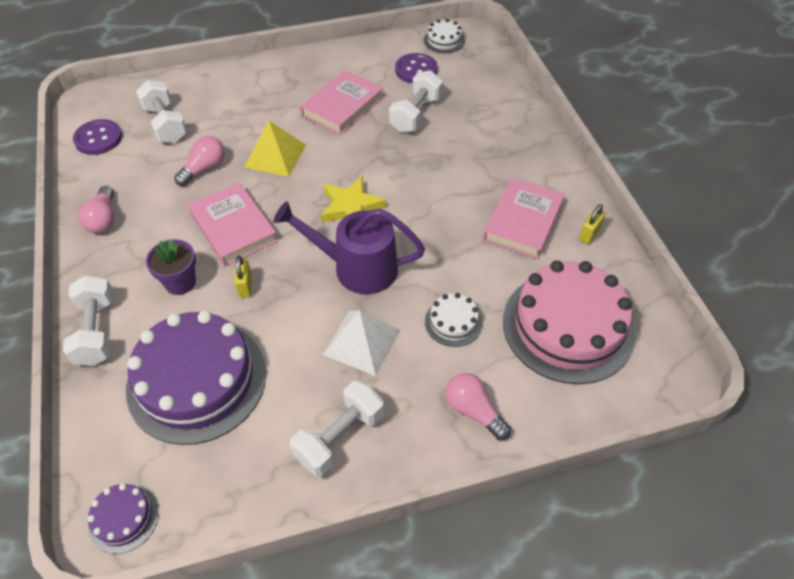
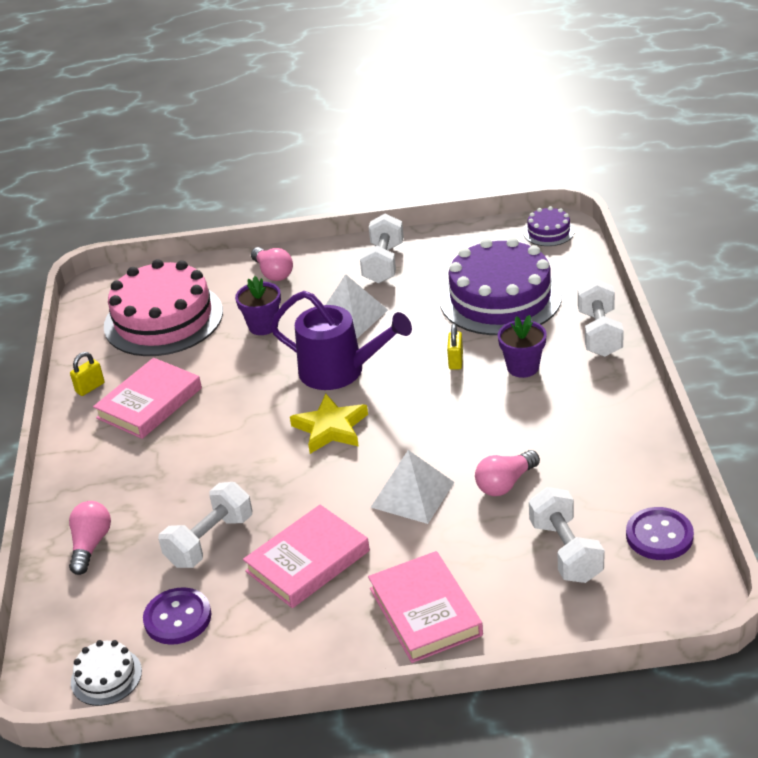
camera: 165 degrees left, 15 degrees down
(104, 219) = (621, 431): pink light bulb -> pink light bulb (91, 545)
(233, 227) = (468, 414): pink book -> pink book (425, 611)
(275, 155) = (412, 494): yellow pyramid -> white pyramid
(339, 437) = (383, 263): white dumbbell -> white dumbbell turned 45 degrees counterclockwise
(453, 322) = (263, 326): white cake -> purple flower pot

